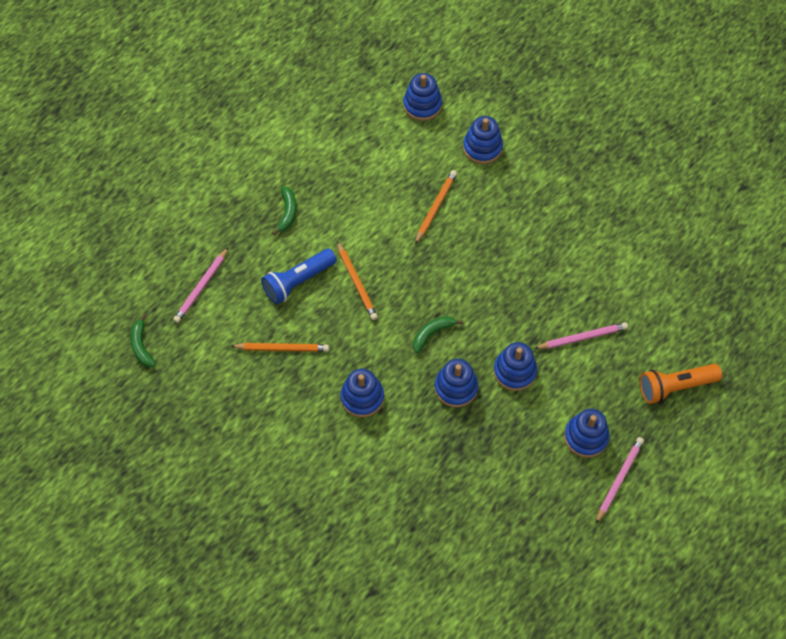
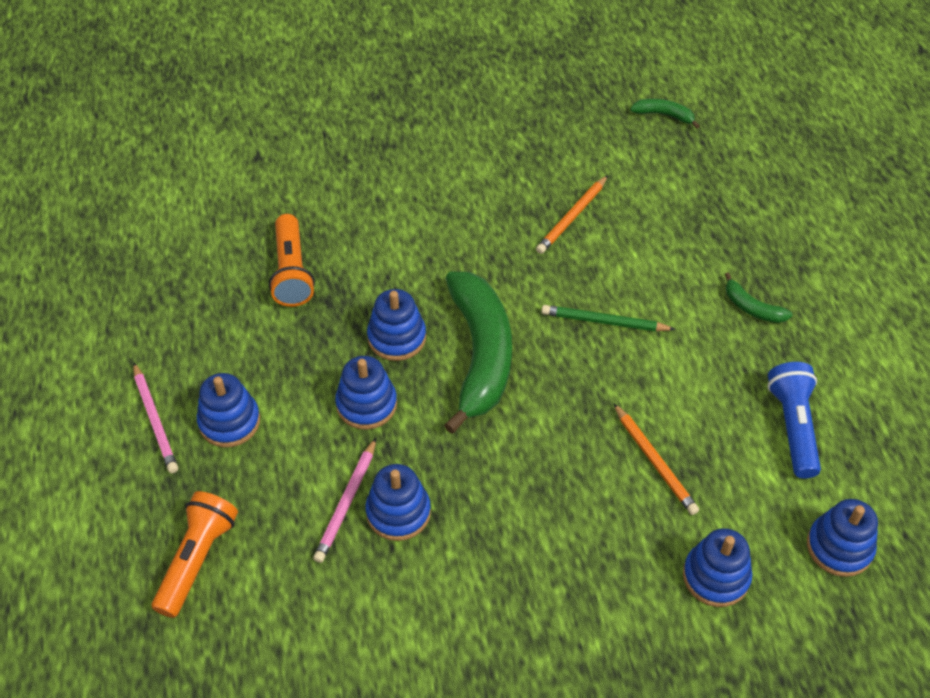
camera: 125 degrees right, 10 degrees down
(201, 287) = (702, 188): pink pencil -> none
(298, 281) = (647, 270): blue flashlight -> blue flashlight (793, 426)
(356, 282) = (604, 321): orange pencil -> green pencil
(362, 397) = (458, 252): blue stacking toy -> blue stacking toy (398, 512)
(432, 333) = (480, 355): green banana -> green banana, size x2.34
(454, 486) = (292, 272): none -> orange flashlight

